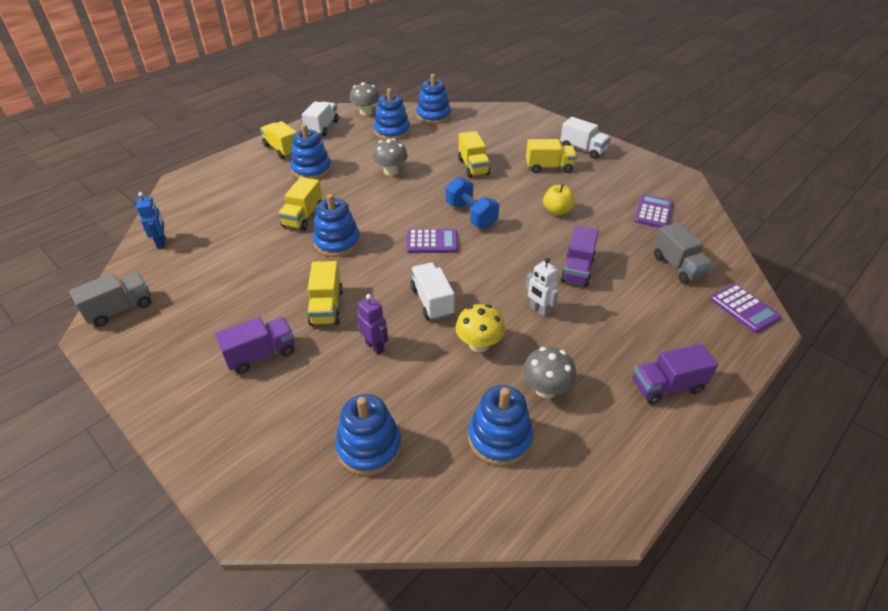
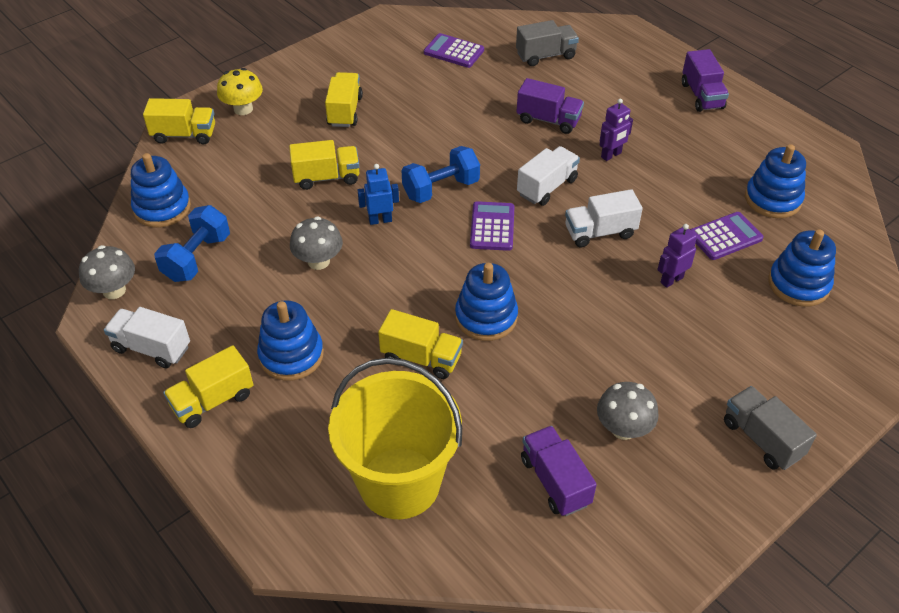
camera: 85 degrees left, 5 degrees up
(120, 309) = (621, 552): grey truck -> grey truck (762, 439)
(161, 242) = (468, 533): blue robot -> blue robot (380, 220)
(207, 215) = (399, 483): none -> yellow bucket
(261, 355) = (692, 378): purple truck -> purple truck (555, 481)
(326, 307) = (611, 323): yellow truck -> yellow truck (184, 135)
(392, 131) = (197, 258): blue stacking toy -> blue dumbbell
(479, 344) = (662, 202): yellow mushroom -> yellow mushroom (243, 109)
(539, 310) = (611, 155): white robot -> purple robot
(546, 389) = (714, 165): grey mushroom -> grey mushroom (623, 428)
(557, 211) = (442, 119): yellow apple -> none
(583, 149) = (309, 77): white truck -> white truck (547, 187)
(744, 308) = (605, 33): purple calculator -> purple calculator (725, 236)

